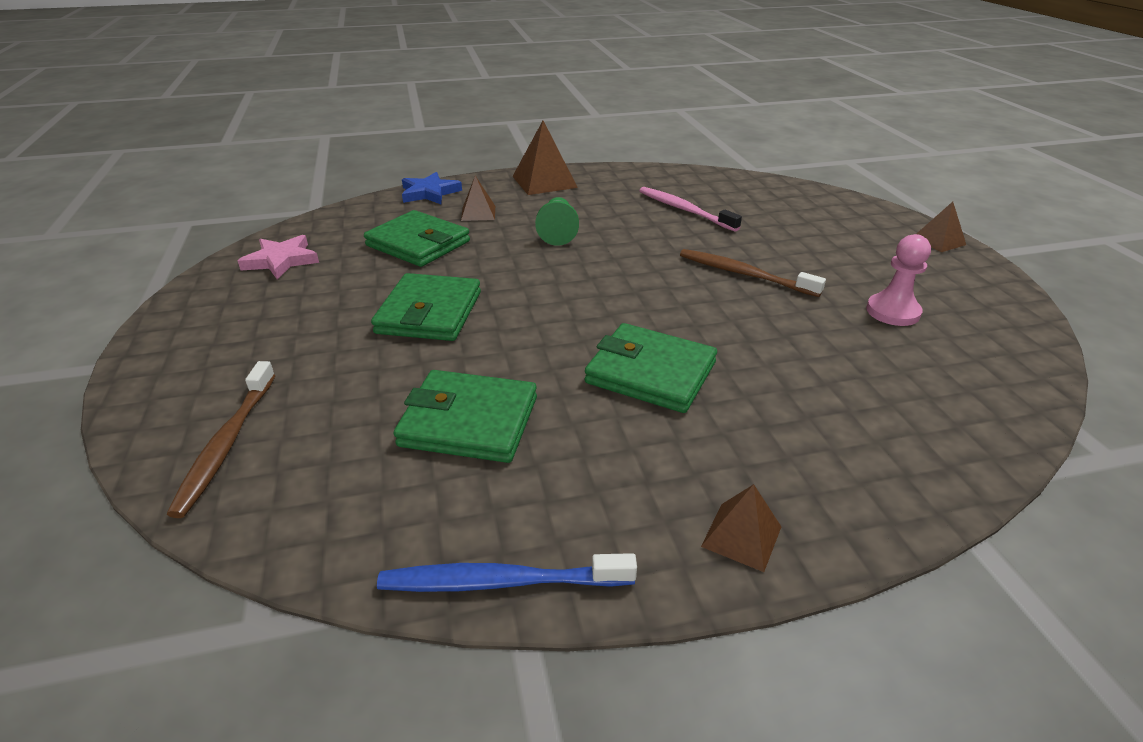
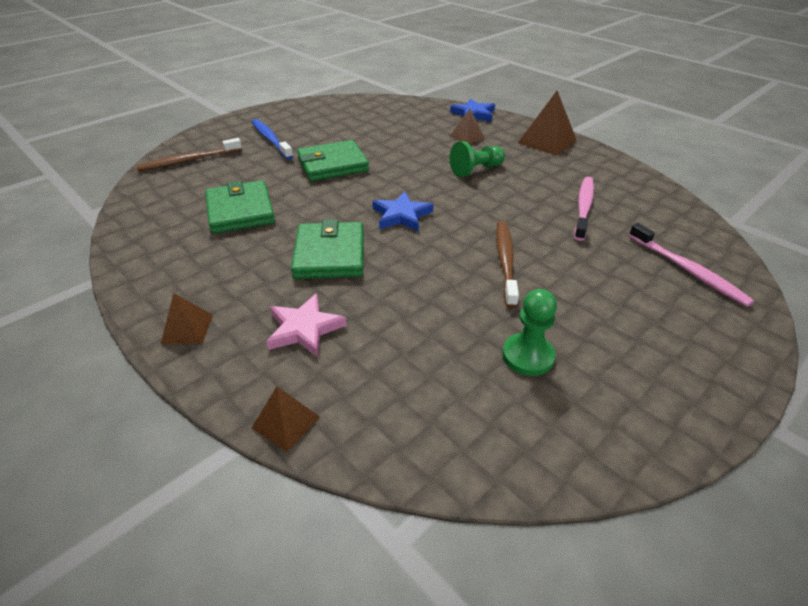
camera: 60 degrees right, 5 degrees up
(281, 260) = (346, 110): pink star -> pink star (304, 329)
(418, 244) = (405, 134): green wallet -> none
(501, 582) = (126, 259): blue toothbrush -> blue toothbrush (271, 139)
(607, 302) = (401, 215): none -> blue star
(810, 208) = (687, 270): none -> pink toothbrush
(892, 312) = (527, 356): pink pawn -> green pawn
(938, 241) = (732, 371): brown pyramid -> brown pyramid (285, 422)

